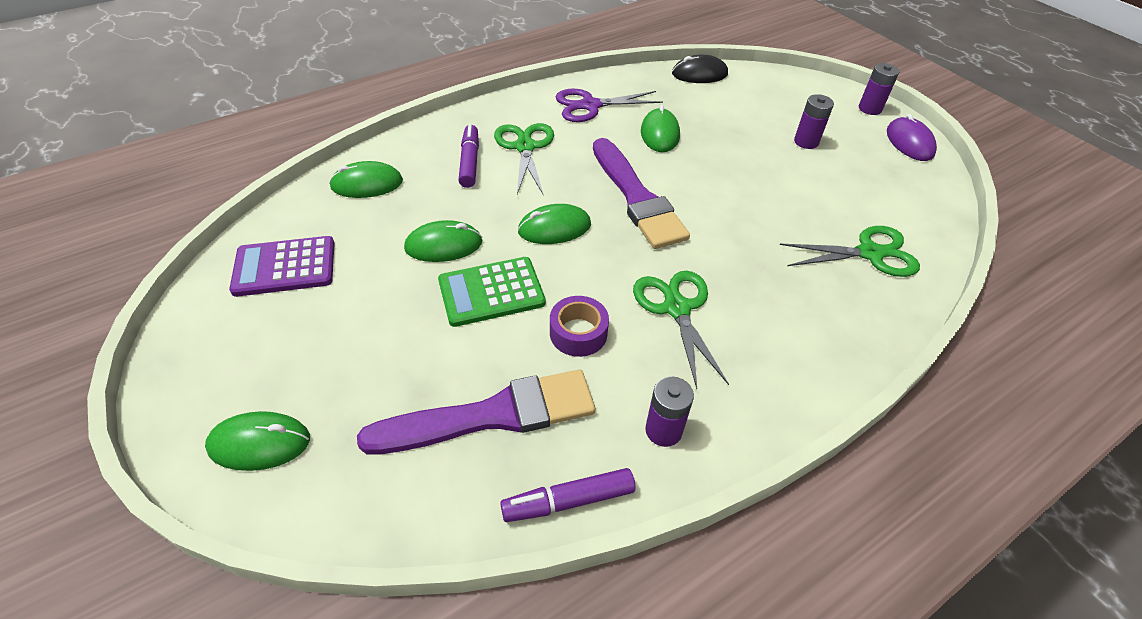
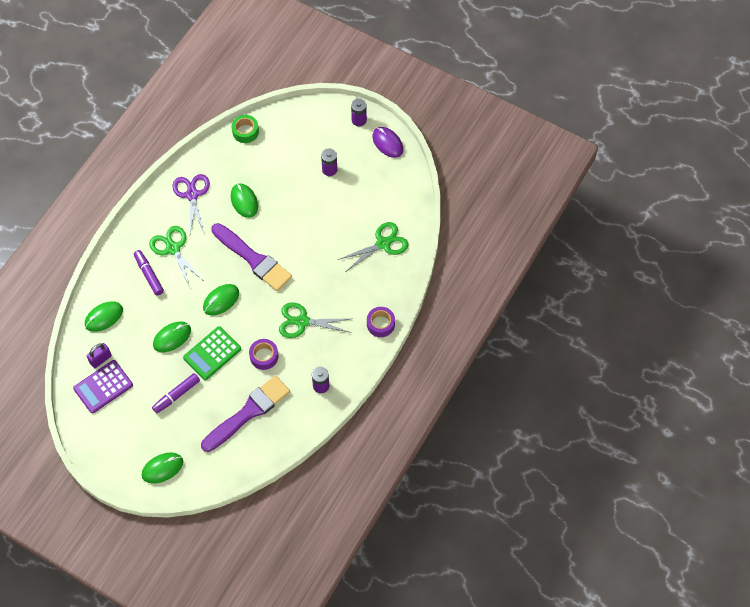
camera: 25 degrees left, 15 degrees up
(315, 231) = (101, 359): none -> purple padlock
(568, 501) = (297, 431): purple marker -> purple marker (176, 395)
(590, 106) = (192, 195): purple scissors -> purple scissors turned 120 degrees clockwise
(676, 308) = (302, 322): green scissors -> green scissors turned 45 degrees counterclockwise
(699, 74) = (245, 131): black mouse -> green tape
(830, 371) = (380, 324): none -> purple tape

